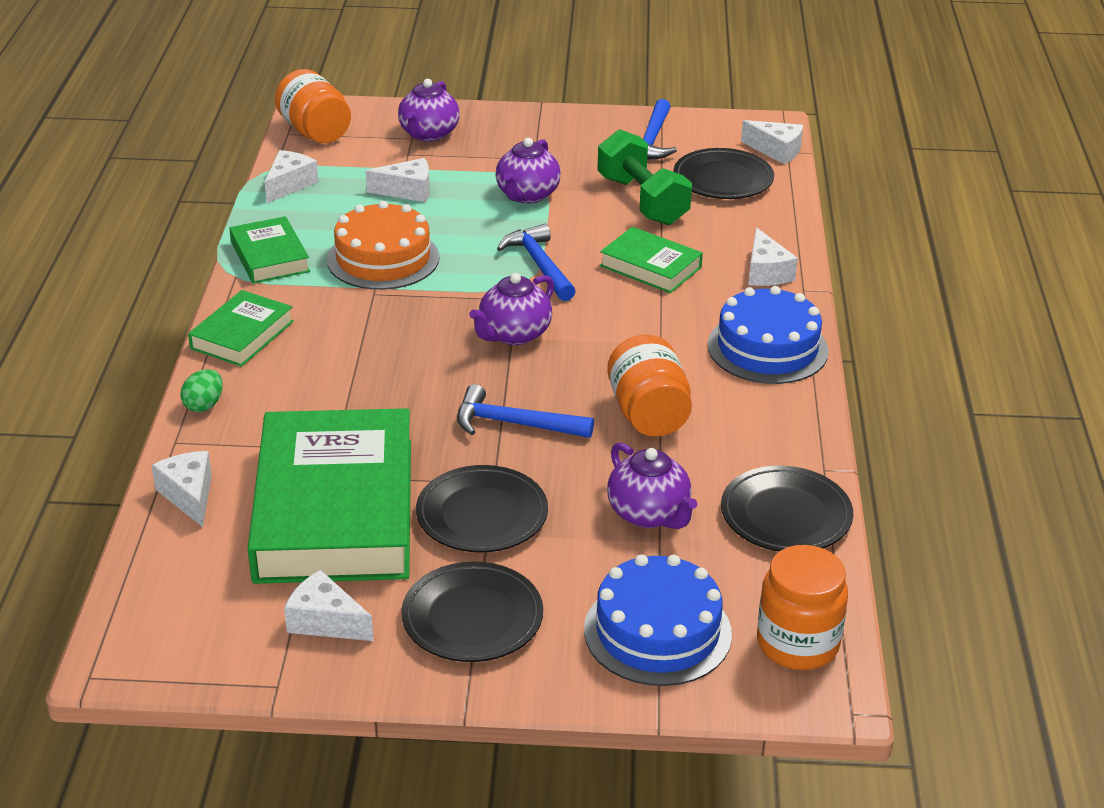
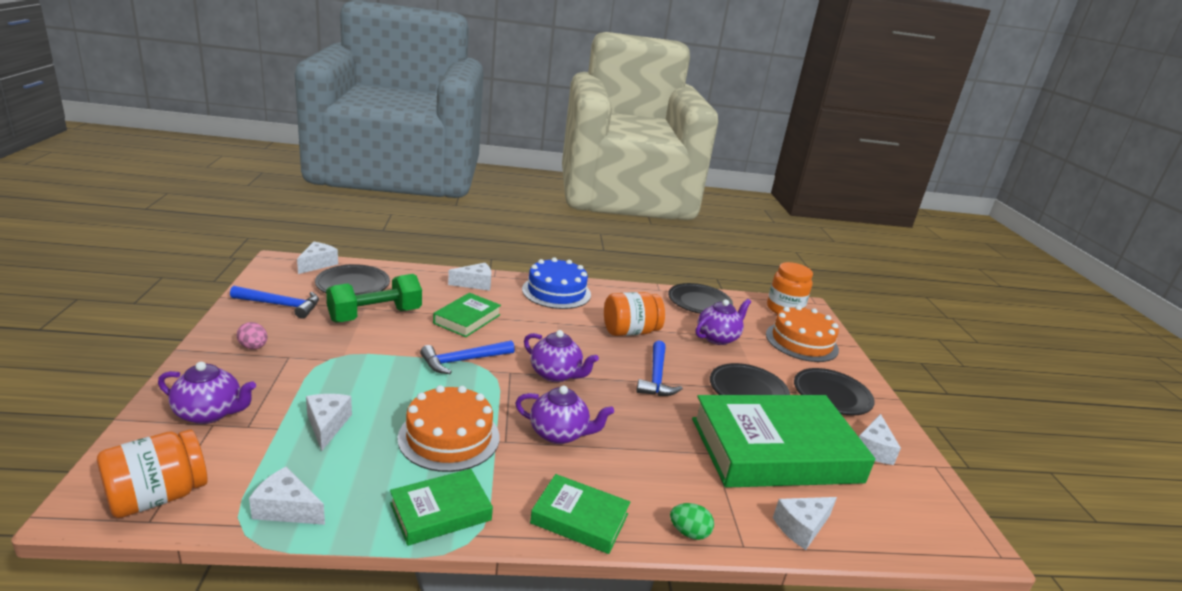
camera: 100 degrees left, 10 degrees down
(527, 195) = (353, 362): purple teapot -> purple teapot (559, 434)
(551, 138) = (253, 347): none -> pink egg
(657, 631) = (801, 342): blue cake -> orange cake

